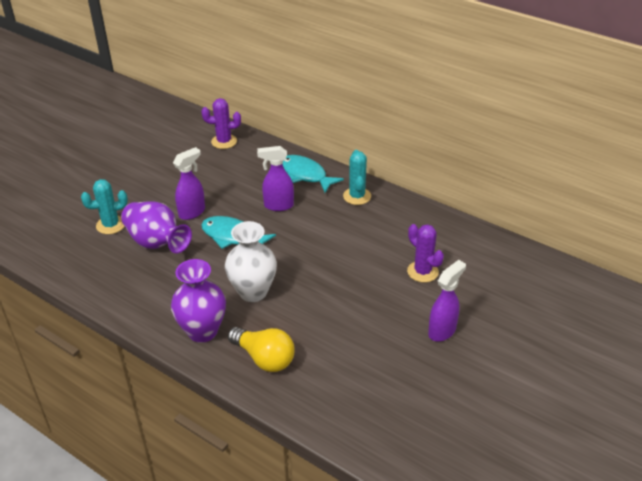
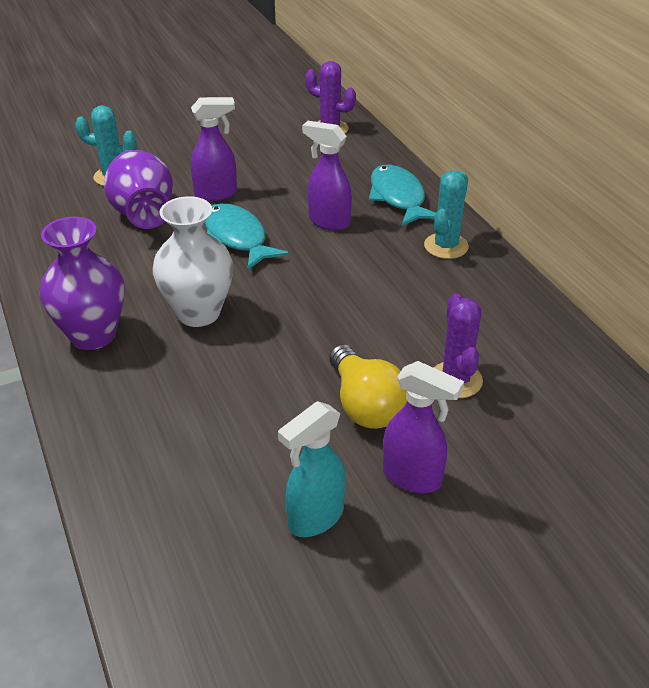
camera: 30 degrees right, 0 degrees up
(264, 358) = (132, 402): yellow light bulb -> yellow light bulb (365, 405)
(413, 372) = (315, 518): none -> turquoise spray bottle
(442, 331) = (413, 477): purple spray bottle -> purple spray bottle turned 45 degrees clockwise

